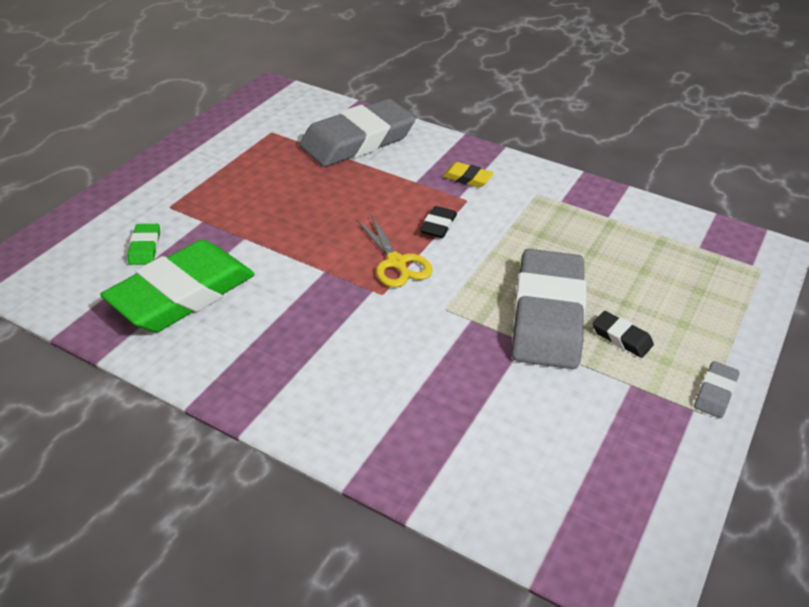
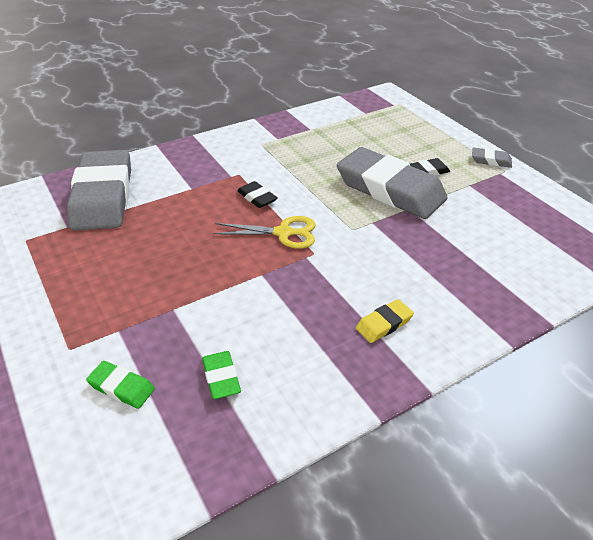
camera: 60 degrees left, 0 degrees up
(182, 294) = (221, 377): green eraser -> green eraser, size x0.41
(467, 178) = (213, 164): yellow eraser -> yellow eraser (384, 324)
(715, 393) = (491, 160): grey eraser -> grey eraser turned 45 degrees counterclockwise

